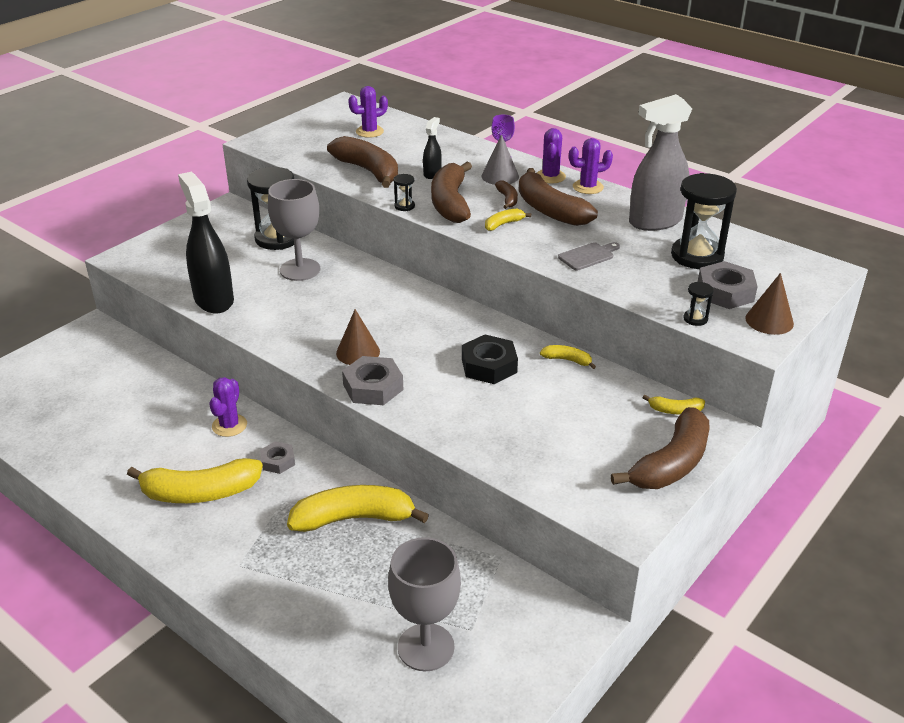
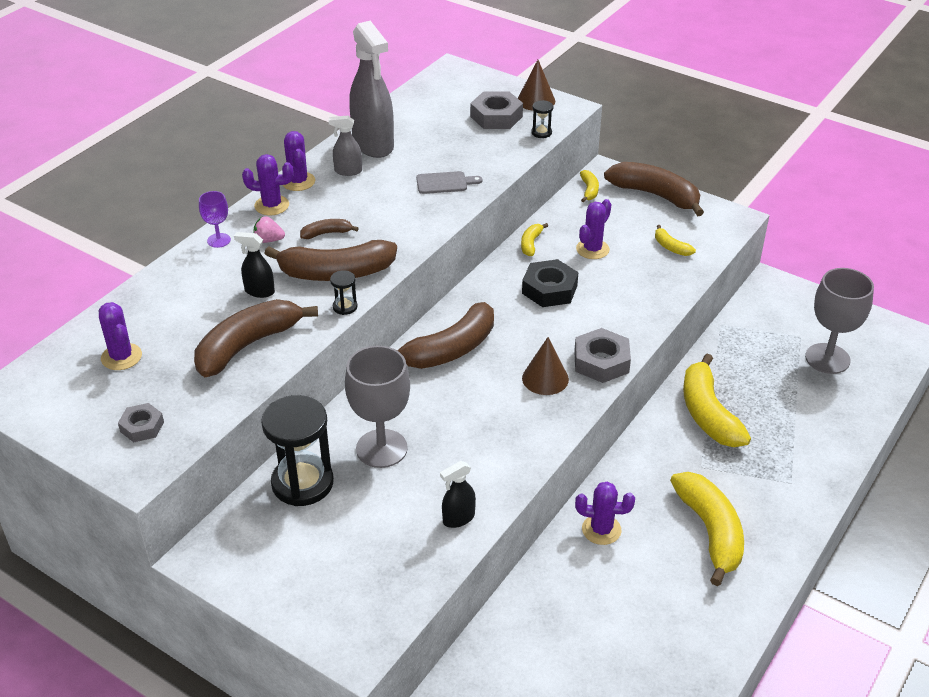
camera: 95 degrees left, 5 degrees up
(213, 299) = (458, 518): black spray bottle -> black spray bottle, size x0.47
(278, 461) = (647, 479): grey nut -> grey nut (142, 427)
(500, 176) = (268, 240): grey cone -> pink strawberry
(503, 224) = (384, 234): yellow banana -> yellow banana (671, 247)
(549, 210) = (351, 205): brown banana -> brown banana (450, 350)
(557, 401) = (592, 249): none -> purple cactus
(588, 256) = (445, 183): grey cutting board -> grey cutting board turned 120 degrees clockwise
(606, 209) = (348, 171): none -> grey spray bottle
(697, 256) = (437, 126): black hourglass -> none

